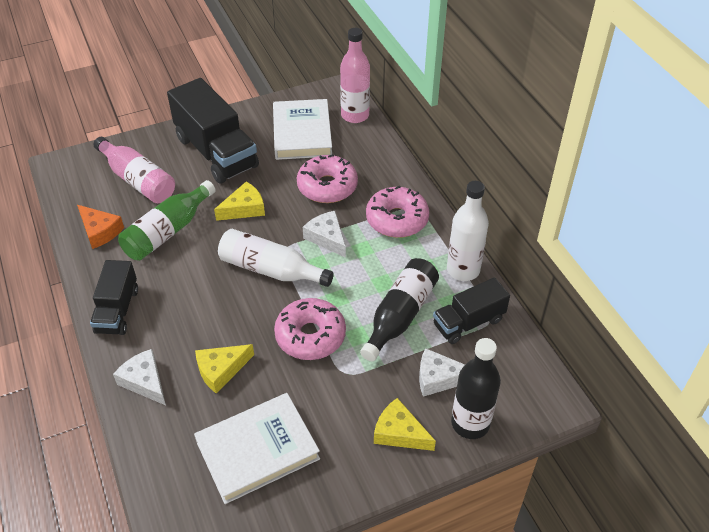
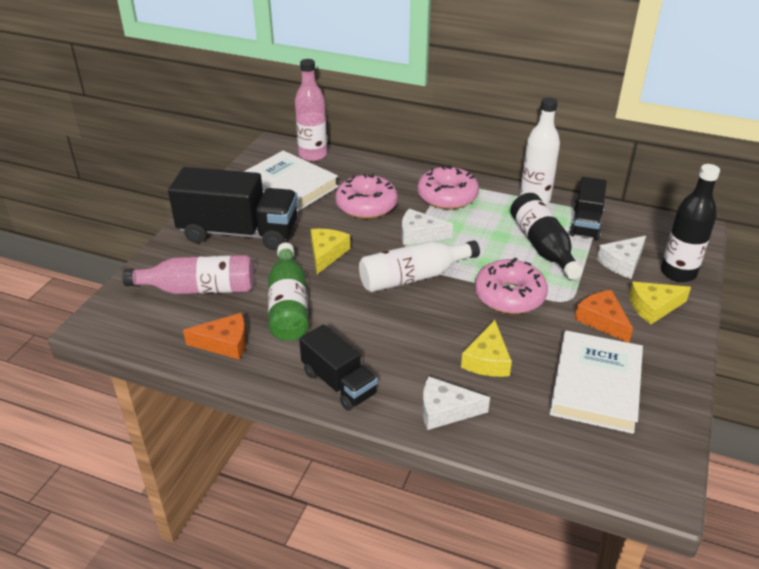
camera: 45 degrees left, 10 degrees down
(343, 409) = (602, 320): none -> orange cheese

